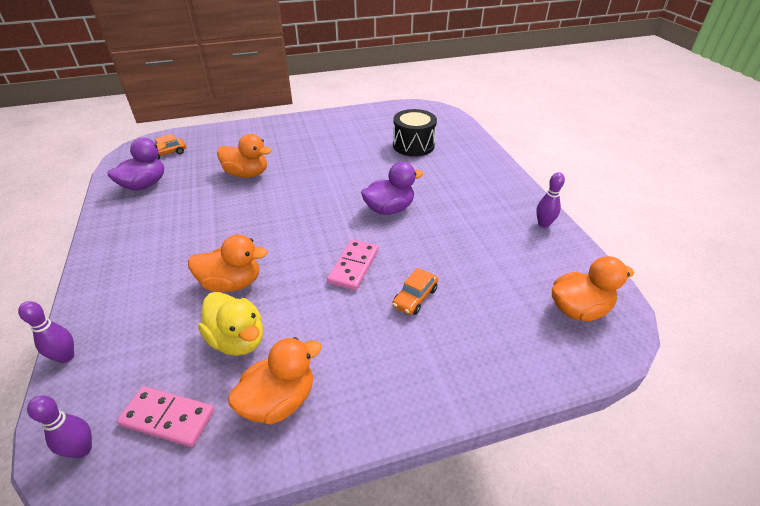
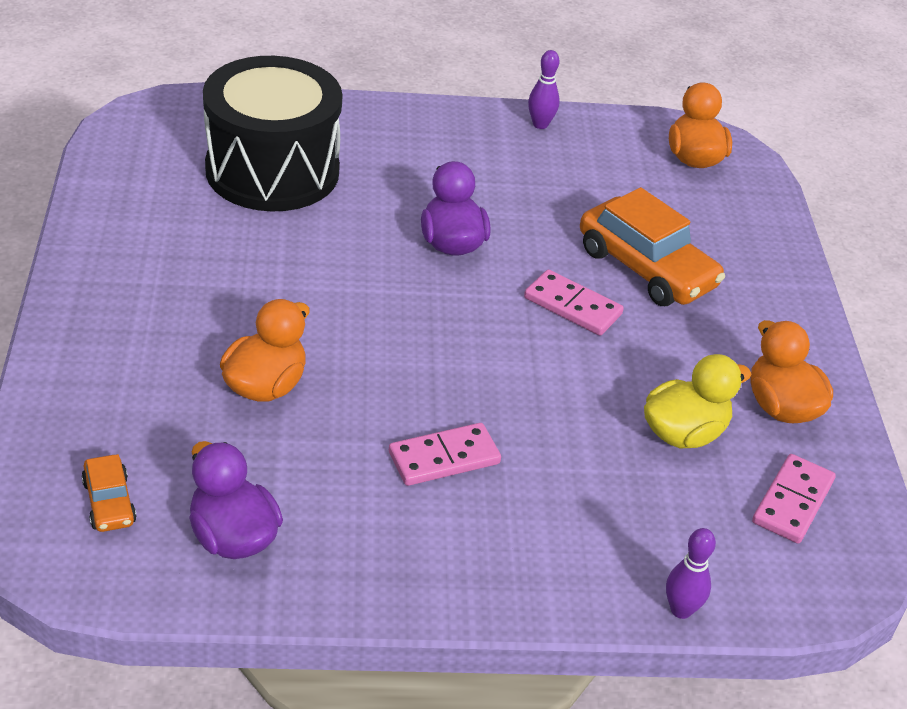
camera: 80 degrees left, 0 degrees up
(82, 449) = (826, 577): purple bowling pin -> none
(202, 236) = (444, 458): none -> pink domino
(232, 283) = (573, 430): orange duck -> none
(413, 145) = (272, 171): black drum -> black drum, size x1.69
(415, 297) = (646, 268): orange car -> orange car, size x2.03

